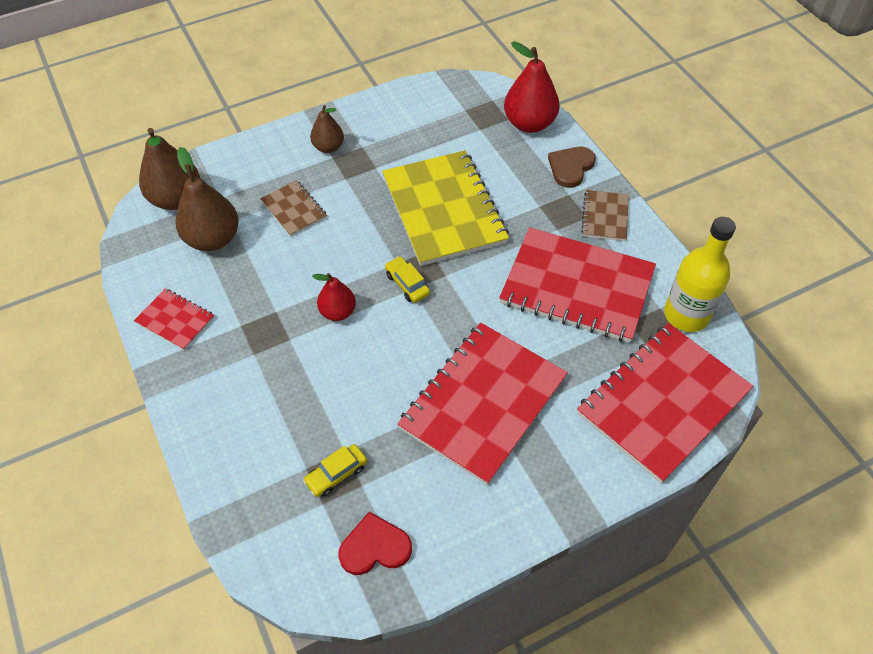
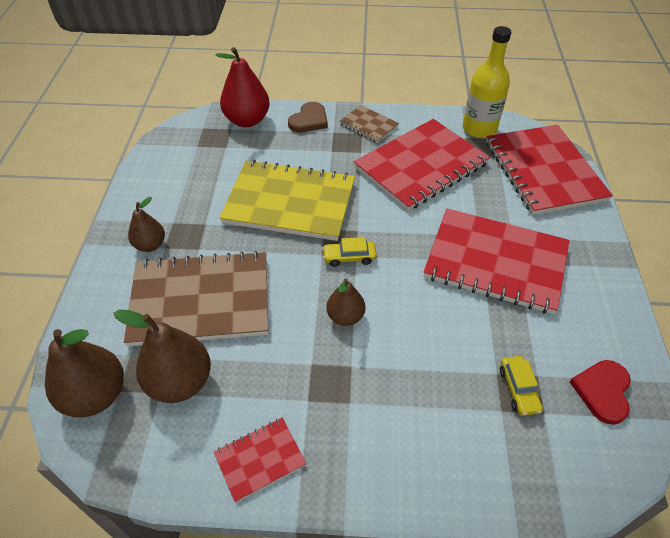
camera: 60 degrees left, 5 degrees down
(293, 209) = (201, 300): brown notebook -> brown notebook, size x2.13
(338, 312) = (345, 316): red pear -> brown pear
(483, 403) = (495, 262): red notebook -> red notebook turned 45 degrees counterclockwise
(570, 167) = (309, 120): brown heart -> brown heart turned 120 degrees counterclockwise

